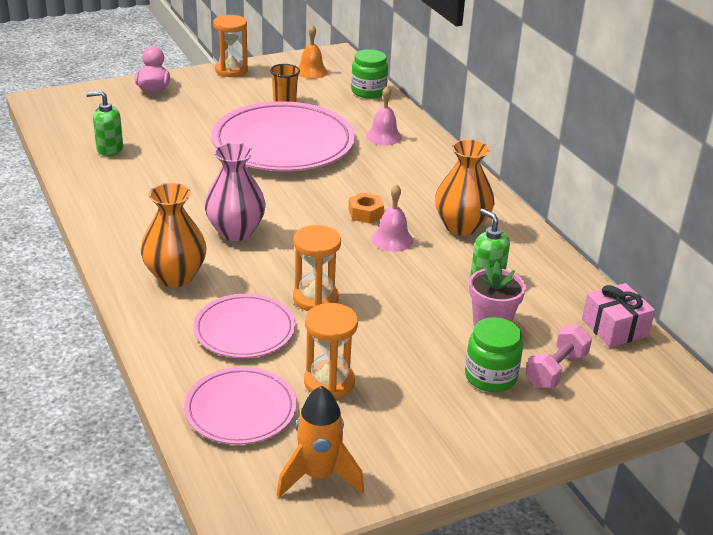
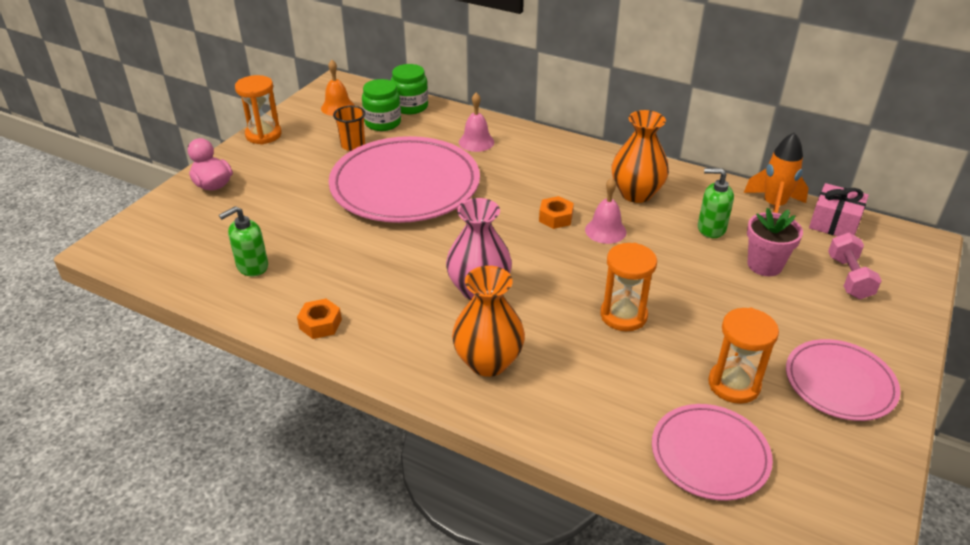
camera: 35 degrees left, 5 degrees up
(103, 202) = (320, 324): none -> orange nut
(244, 330) = (612, 378): pink plate -> pink plate (840, 383)
(318, 476) = (839, 473): orange rocket -> orange rocket (773, 206)
(490, 376) = (821, 308): green jar -> green jar (383, 123)

